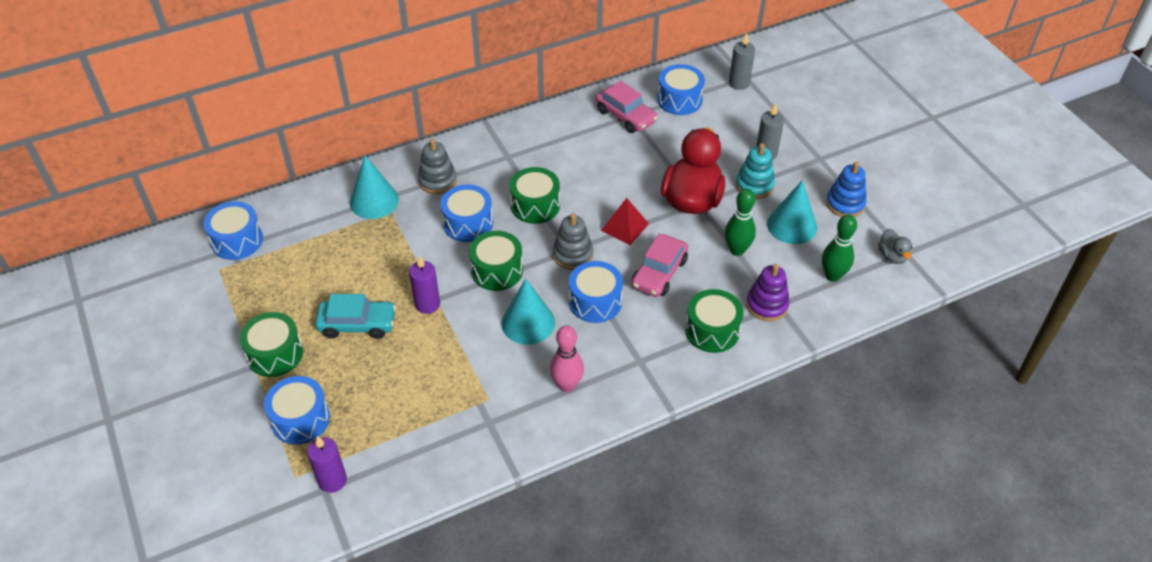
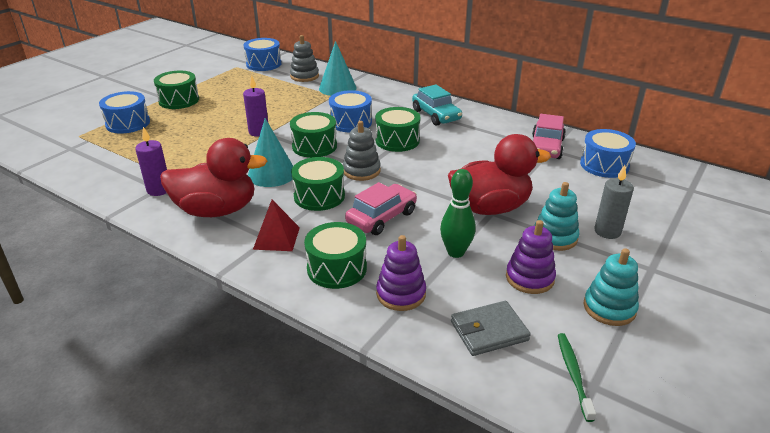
camera: 60 degrees right, 15 degrees down
(332, 480) = (79, 148): purple candle -> purple candle (159, 190)
(357, 324) = (222, 115): turquoise car -> turquoise car (436, 115)
(437, 181) = (380, 101): grey stacking toy -> grey stacking toy (304, 76)
(567, 385) = (217, 210): pink bowling pin -> red duck
(595, 301) = (319, 196): blue drum -> green drum
(625, 227) = (418, 184): red pyramid -> red pyramid (276, 238)
(659, 273) = (381, 217): pink car -> pink car turned 135 degrees clockwise
(739, 83) = (676, 188): grey candle -> none
(792, 225) = (529, 278): turquoise cone -> purple stacking toy
(832, 276) = (489, 331): green bowling pin -> grey wallet
(845, 204) = (609, 308): blue stacking toy -> turquoise stacking toy
(892, 256) = (573, 374): grey duck -> green toothbrush

